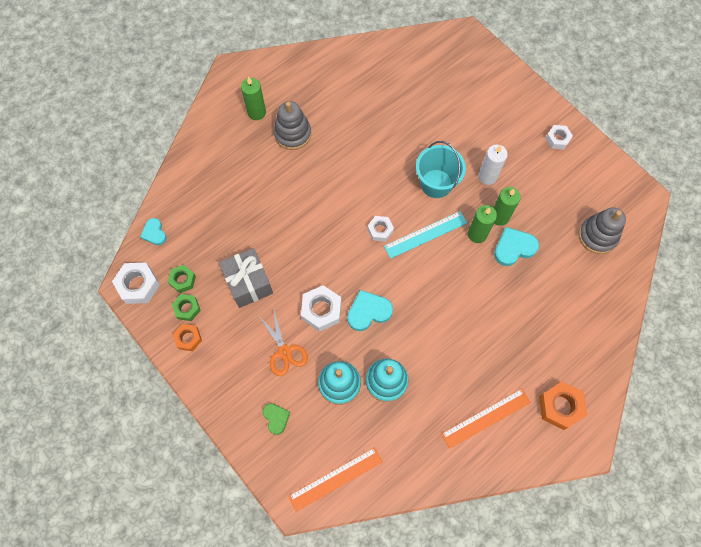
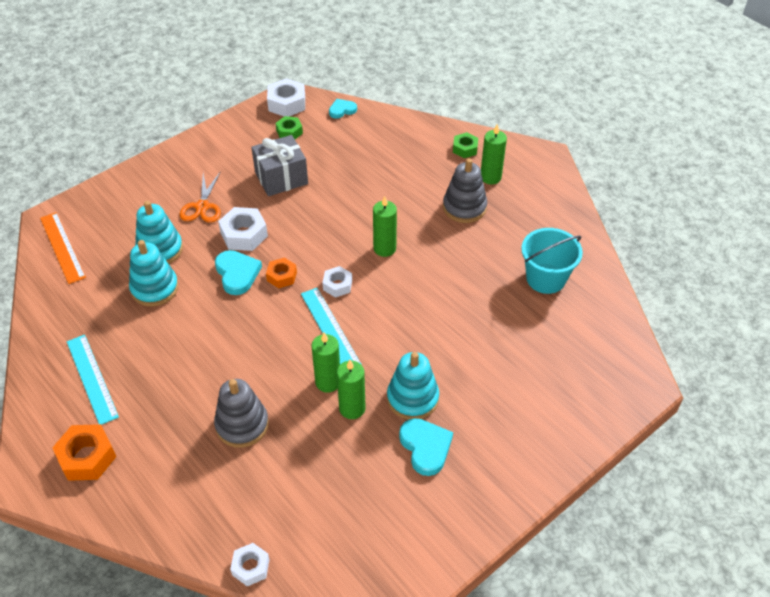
camera: 90 degrees right, 20 degrees down
(187, 309) = (259, 136): green nut -> green nut (465, 149)
(188, 338) = (228, 139): orange nut -> orange nut (282, 276)
(276, 418) = (134, 202): green heart -> none
(284, 352) = (202, 206): orange scissors -> orange scissors turned 60 degrees counterclockwise
(339, 195) = (384, 248): none -> green candle
(436, 183) = (401, 341): turquoise bucket -> turquoise bucket (545, 278)
(486, 418) = (91, 378): orange ruler -> turquoise ruler
(487, 176) = (412, 398): white candle -> turquoise stacking toy
(514, 248) = (306, 422): turquoise heart -> turquoise heart (425, 447)
(557, 139) = (477, 490): white nut -> white nut (250, 567)
(597, 236) = (318, 528): grey stacking toy -> grey stacking toy (242, 425)

